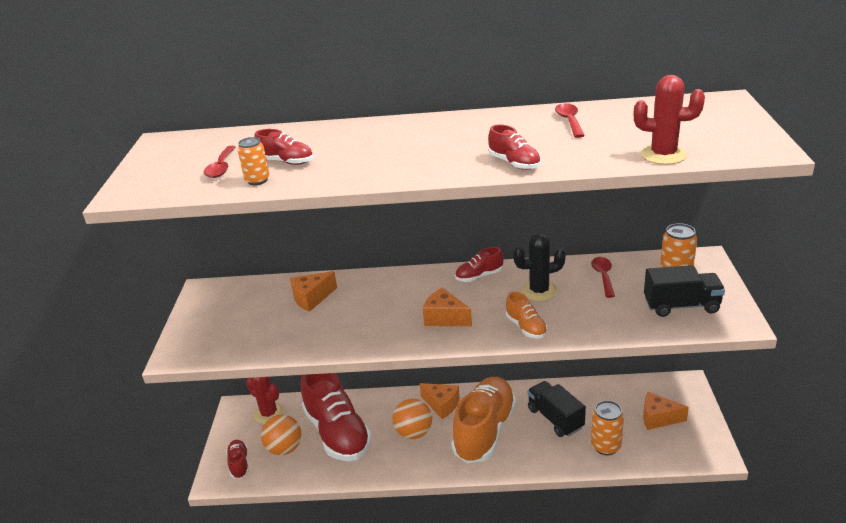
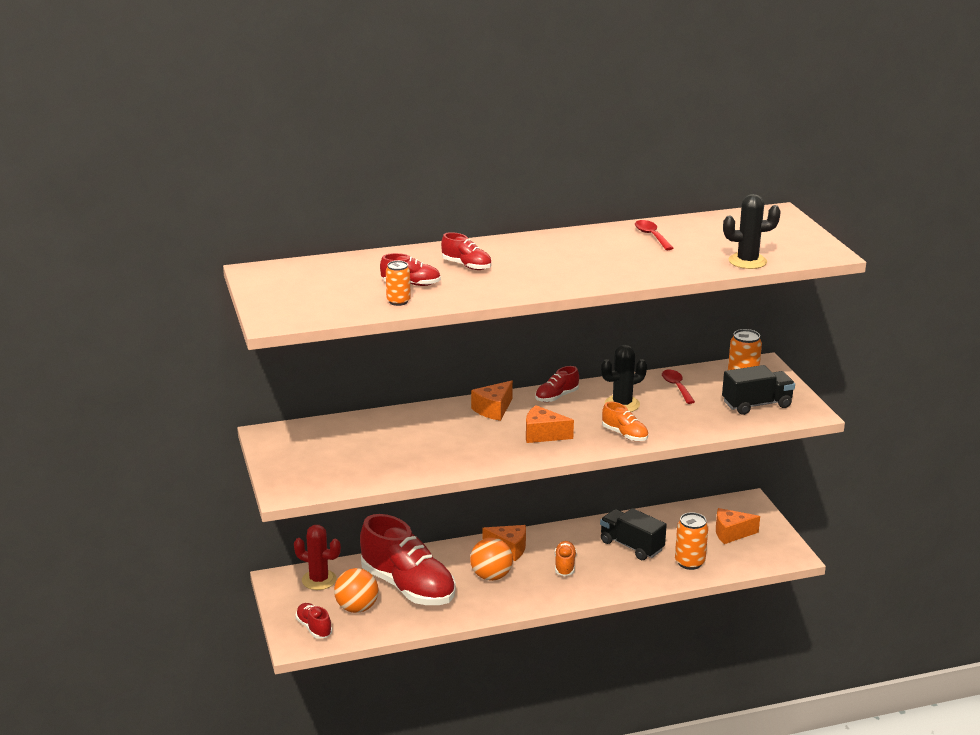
camera: 20 degrees left, 5 degrees down
(221, 168) = (349, 292): red spoon -> none
(311, 298) = (395, 431): orange cheese -> orange cheese (493, 409)
(484, 431) = (565, 565): orange shoe -> orange shoe, size x0.44
(514, 163) = (626, 274): red shoe -> red shoe (466, 266)
(663, 155) = (747, 261): red cactus -> black cactus

